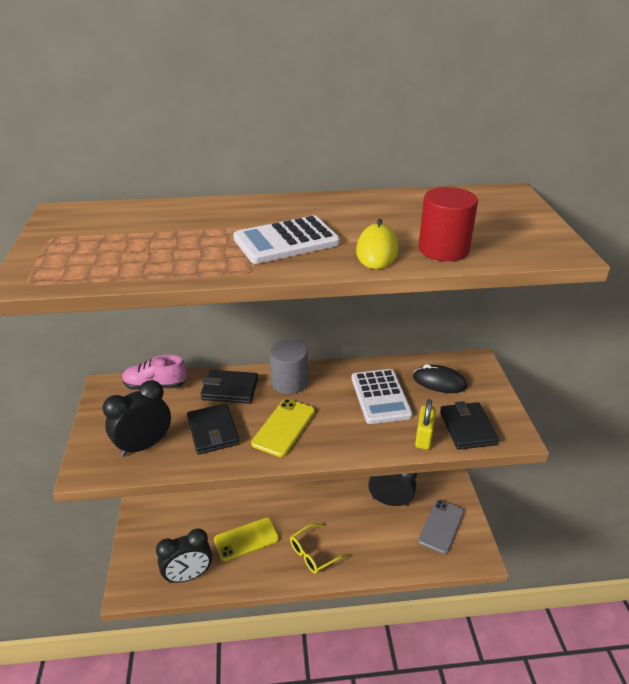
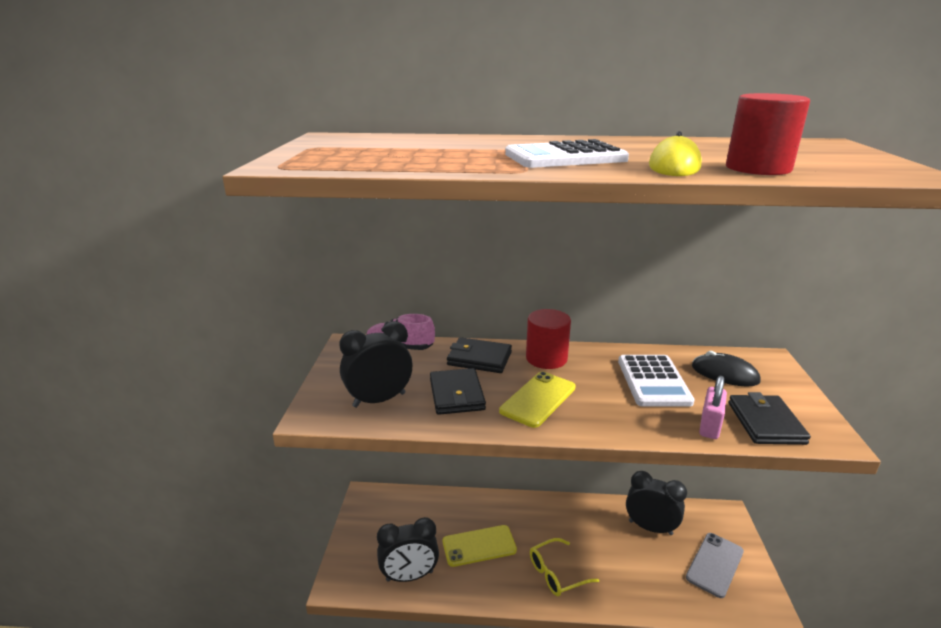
camera: 10 degrees right, 10 degrees down
(289, 382) = (546, 358): grey cylinder -> red cylinder
(424, 437) = (710, 426): yellow padlock -> pink padlock

